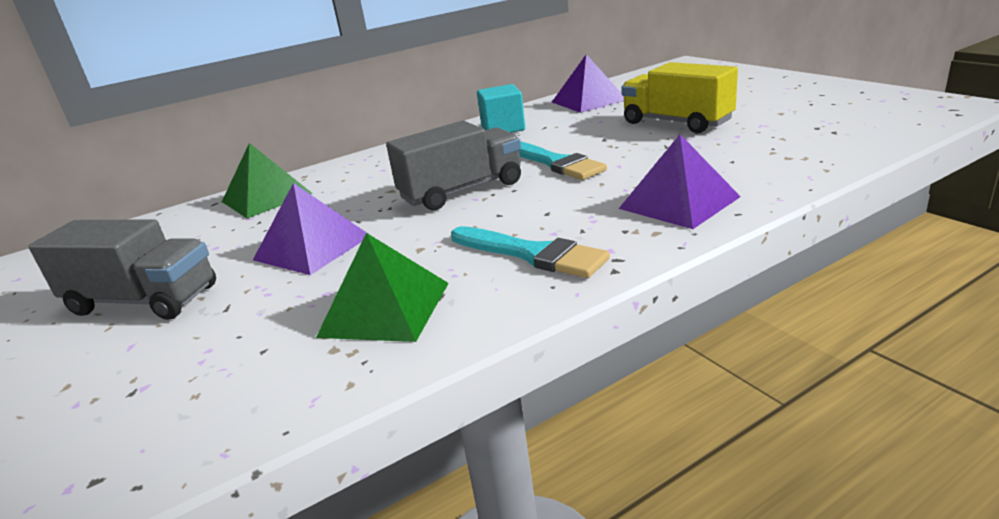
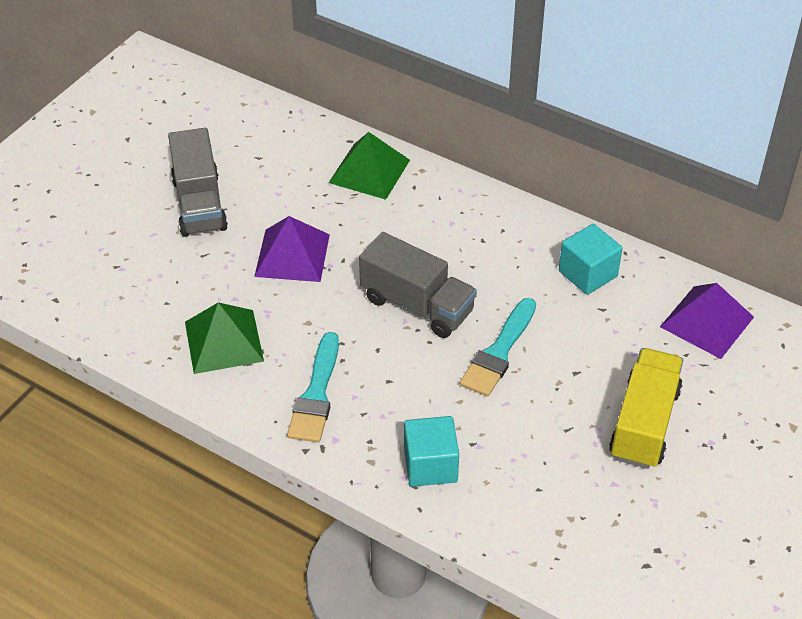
camera: 60 degrees right, 20 degrees up
(678, 202) = (430, 465): purple pyramid -> turquoise cube

